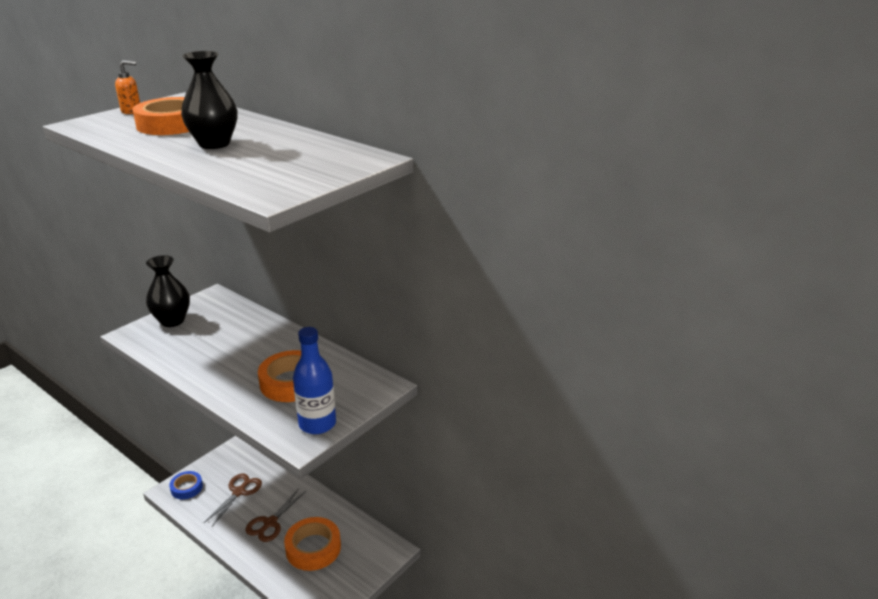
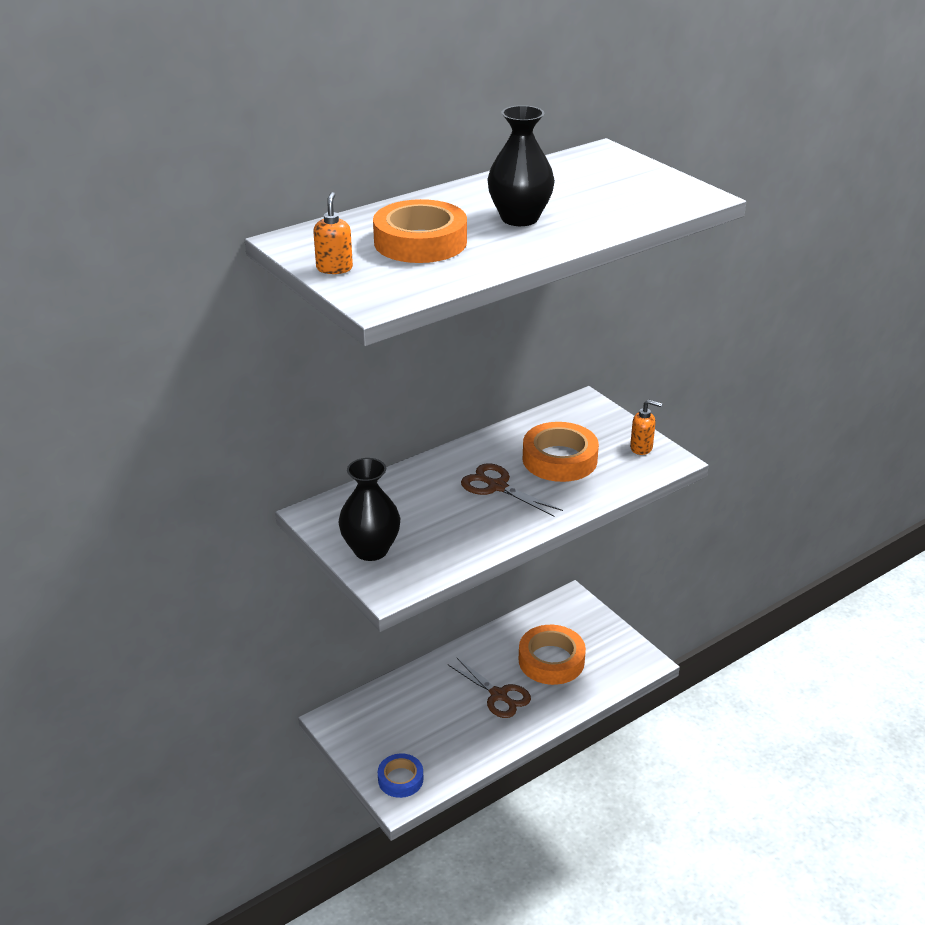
camera: 75 degrees left, 5 degrees up
(239, 492) = (430, 723): brown scissors -> brown scissors (497, 486)
(317, 424) = (641, 448): blue bottle -> orange soap dispenser

